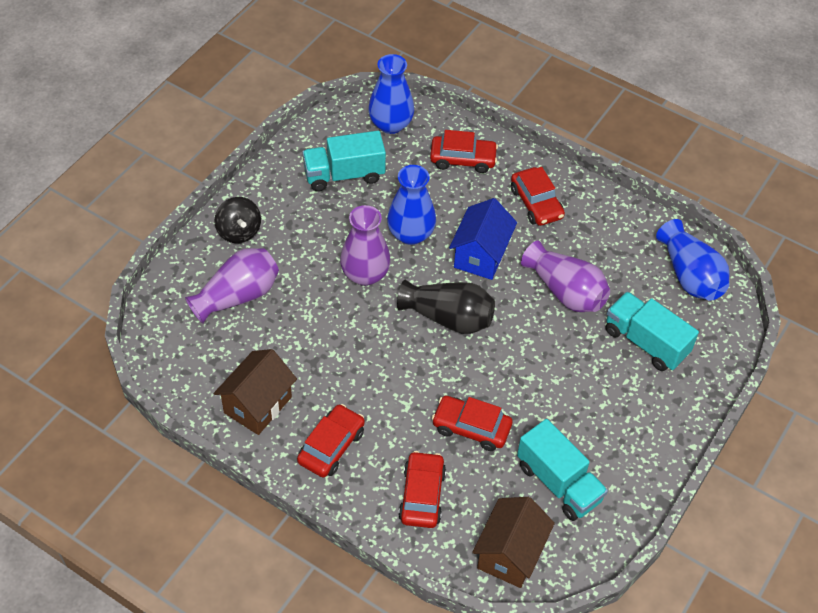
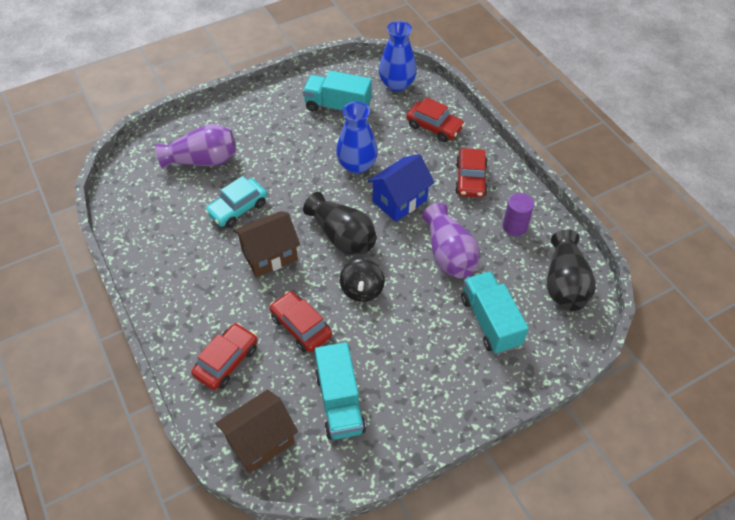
camera: 30 degrees right, 0 degrees up
(239, 231) = (236, 118): black spinning top -> black spinning top (362, 290)
(258, 405) = (160, 241): brown house -> brown house (269, 255)
(317, 334) = (237, 208): none -> turquoise car
(331, 446) = (188, 293): red car -> none
(365, 274) = (303, 180): purple vase -> none
(610, 236) = (514, 226): none -> purple cylinder
(690, 275) = (564, 284): blue vase -> black vase

